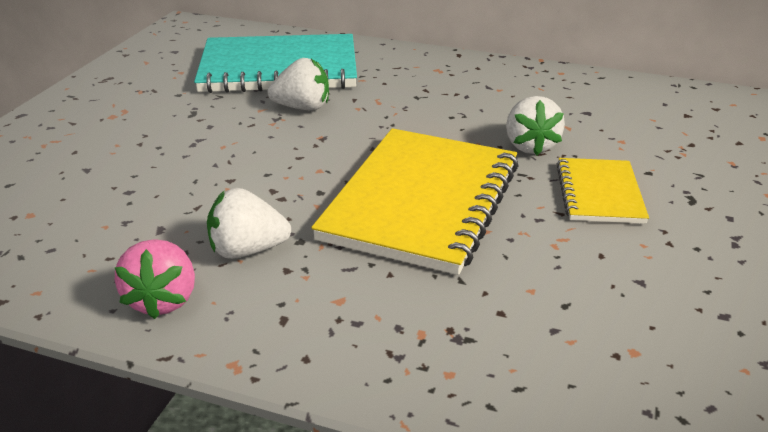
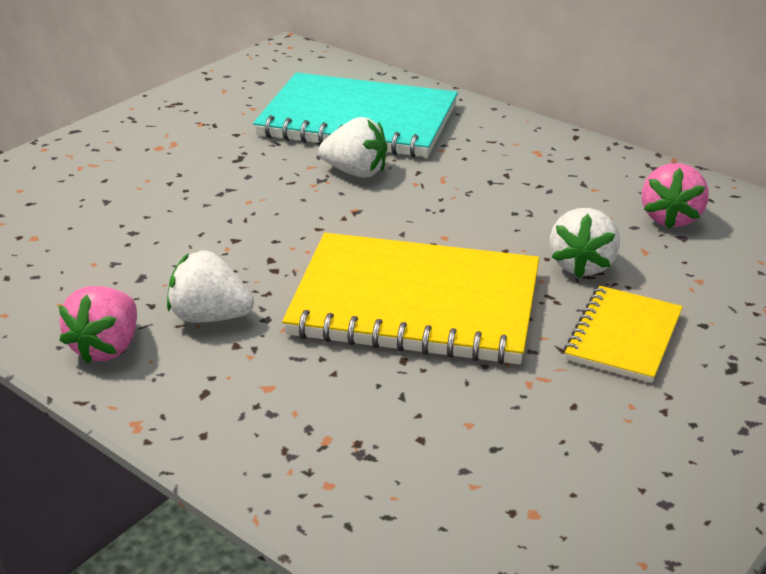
camera: 20 degrees right, 0 degrees up
(421, 202) = (415, 304): yellow notebook -> yellow notebook turned 60 degrees clockwise
(569, 100) = (670, 218): none -> pink strawberry

